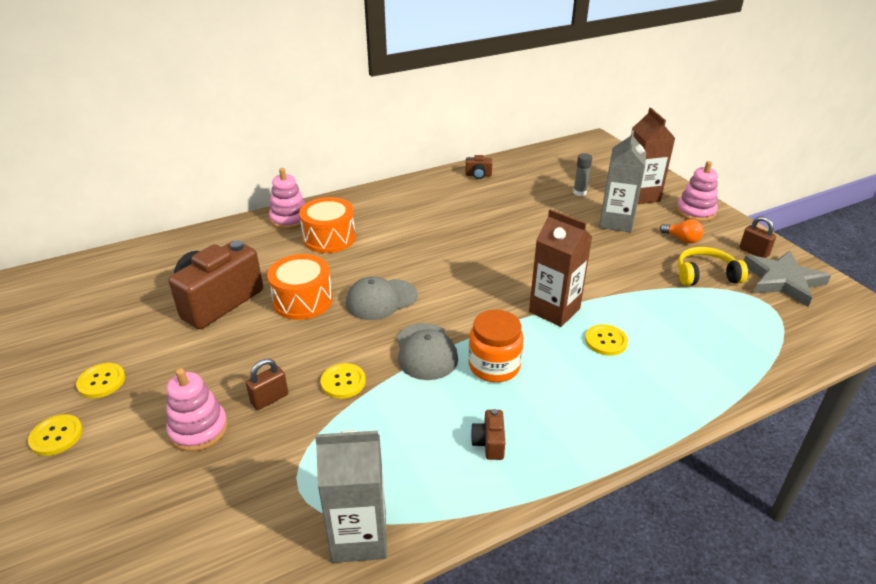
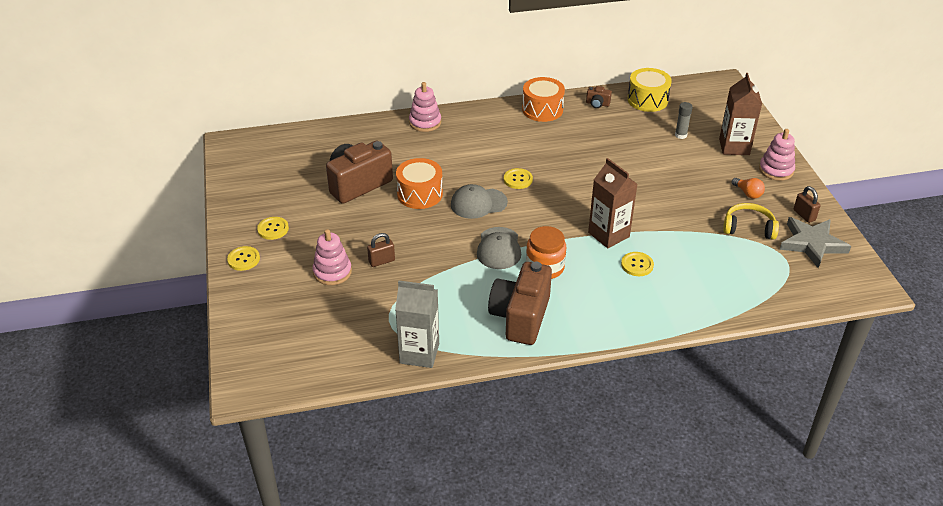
camera: 15 degrees right, 5 degrees up
(329, 238) = (452, 145): orange drum -> orange drum (542, 109)
(343, 382) = (434, 259): yellow button -> yellow button (518, 179)
(489, 443) = (520, 317): brown camera -> brown camera, size x2.41
(528, 165) = (647, 100): none -> yellow drum
(616, 222) = (698, 168): grey carton -> none

